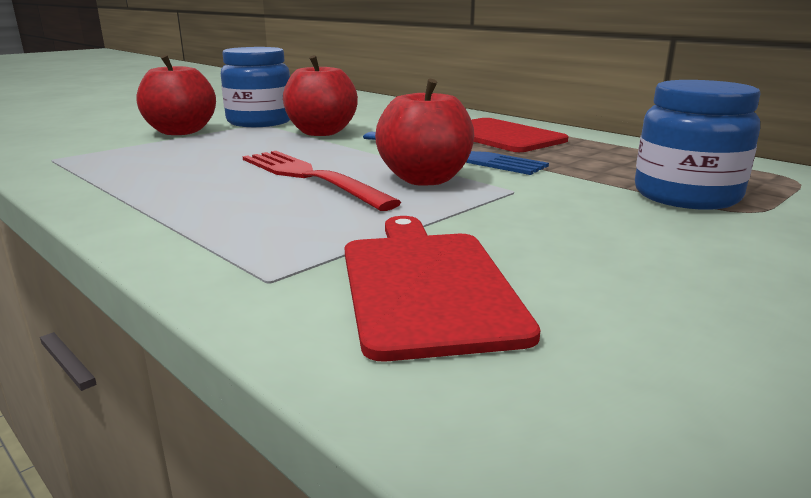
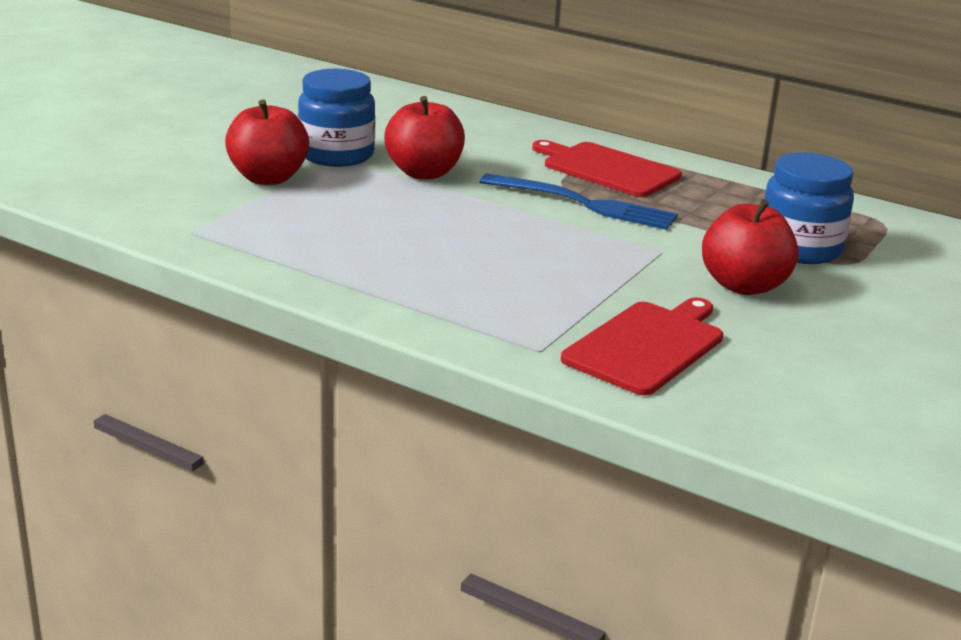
camera: 15 degrees left, 5 degrees up
(309, 177) = (474, 244): red fork -> none
(425, 179) = (579, 241): red apple -> red apple (744, 286)
(426, 285) = (647, 345): red cutting board -> red cutting board turned 60 degrees clockwise

